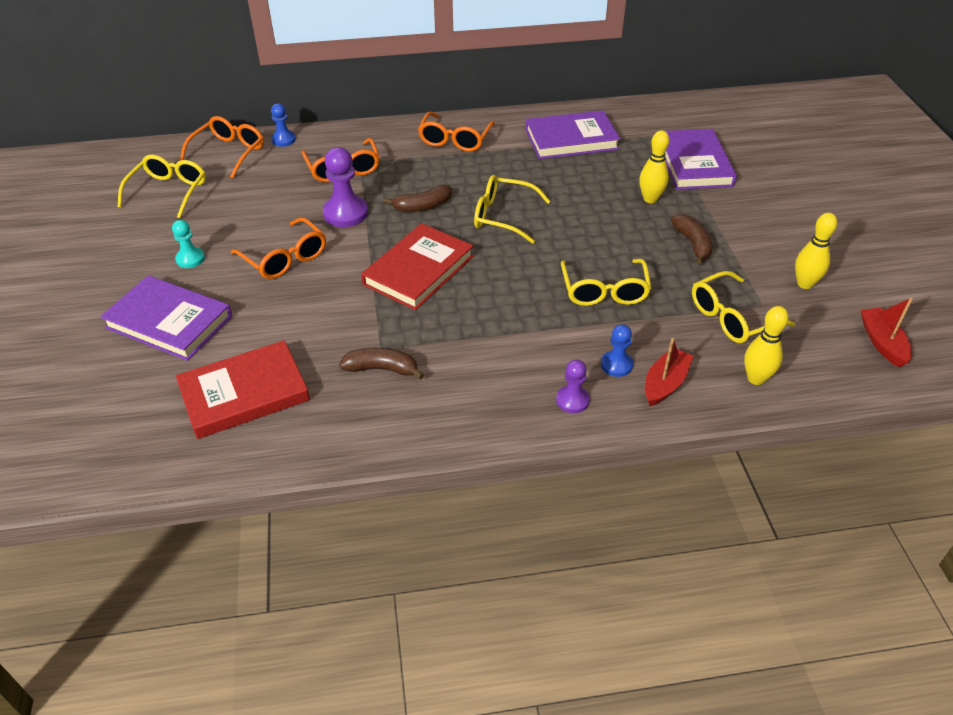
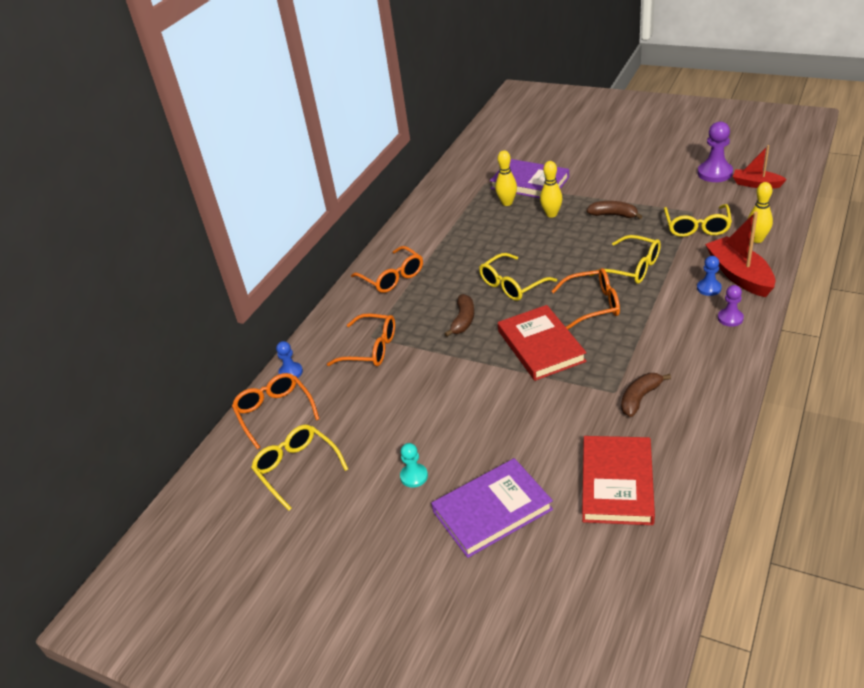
camera: 50 degrees left, 5 degrees down
(285, 258) = (463, 416): orange glasses -> orange glasses (593, 305)
(345, 213) = (434, 364): purple pawn -> purple pawn (714, 173)
(571, 139) = (449, 223): purple book -> none
(665, 384) = (739, 275): red boat -> red boat, size x1.60
(805, 284) = (685, 189): yellow bowling pin -> yellow bowling pin (507, 203)

